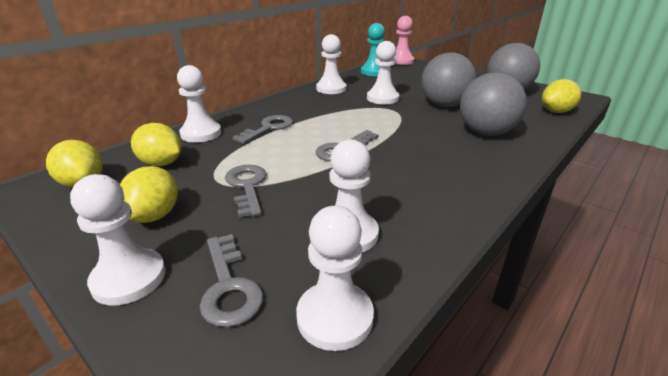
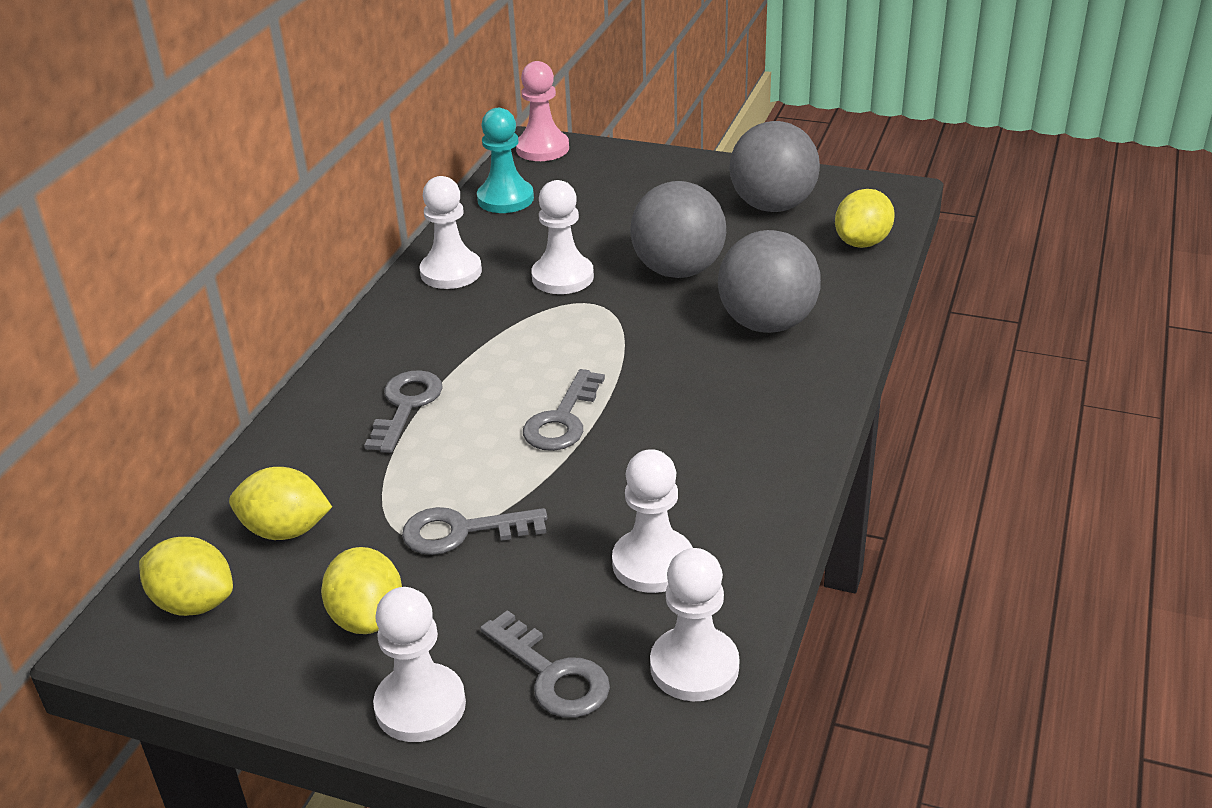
camera: 20 degrees left, 5 degrees up
(201, 133) = (294, 450): white pawn -> none
(247, 186) = (462, 531): grey key -> grey key turned 60 degrees counterclockwise

